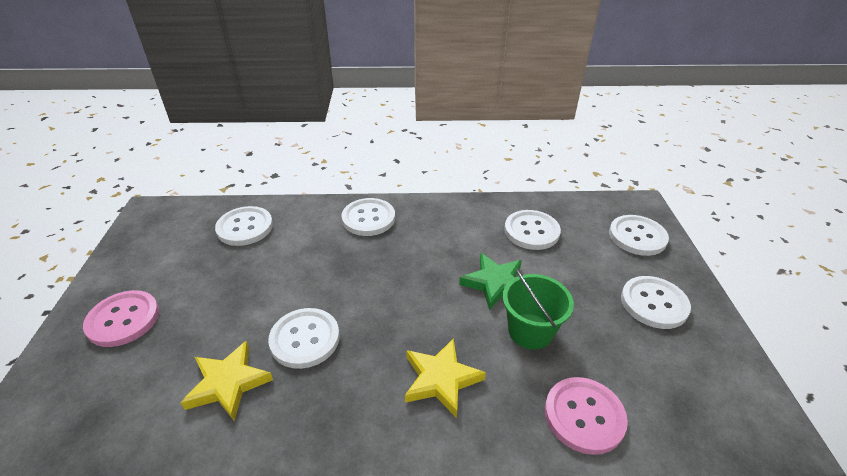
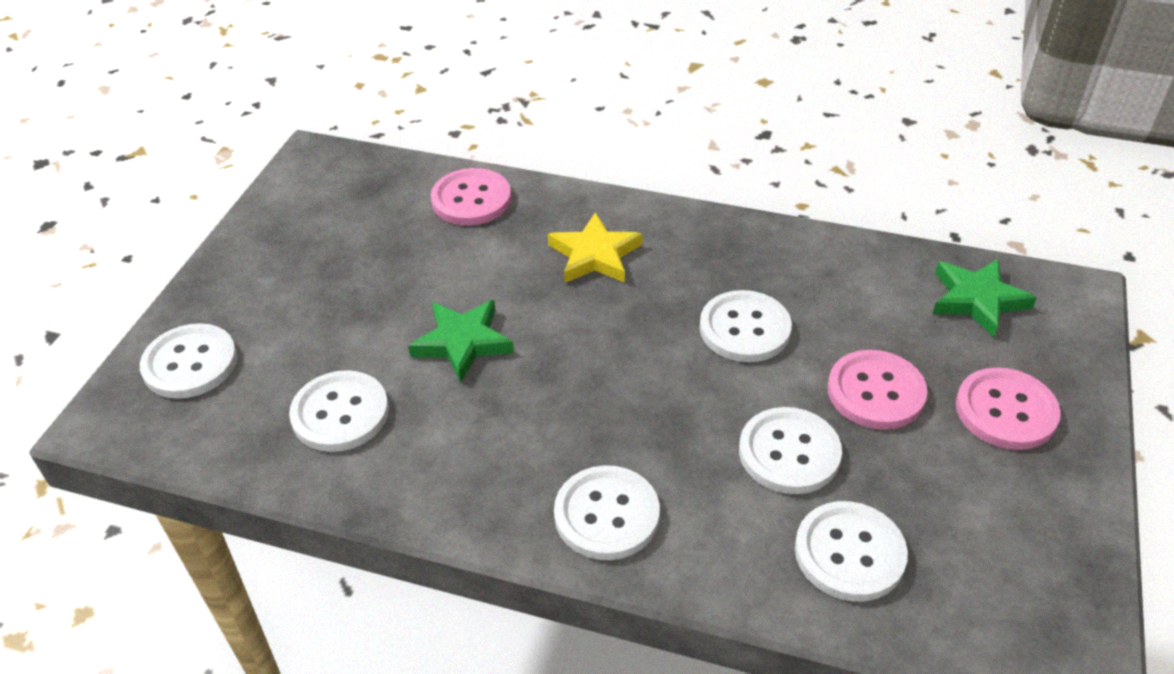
camera: 160 degrees left, 5 degrees up
(99, 417) = (977, 300): none -> green star
(212, 313) = (875, 392): none -> pink button
(228, 383) = (837, 301): yellow star -> none
(530, 331) = (463, 277): green bucket -> none
(654, 303) = (285, 272): white button -> white button (789, 453)

